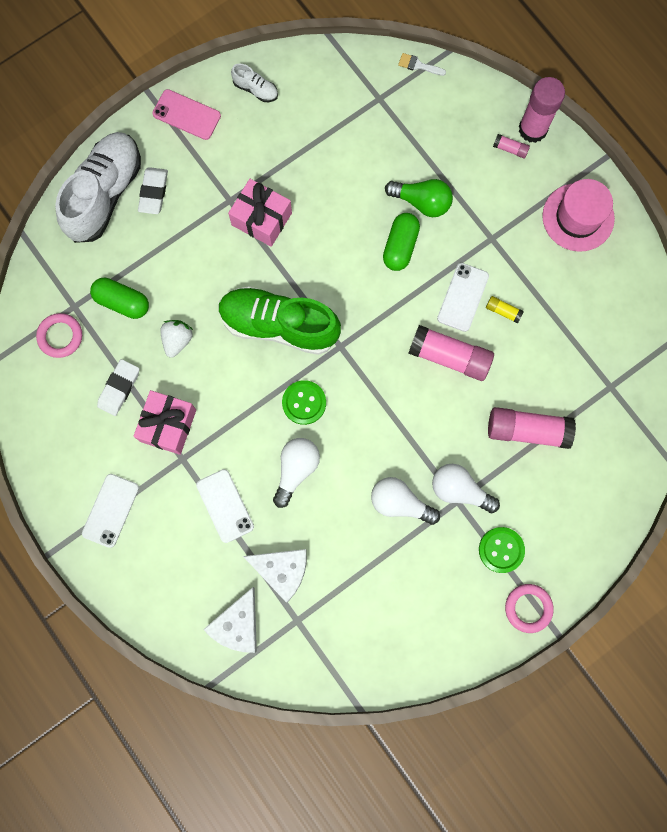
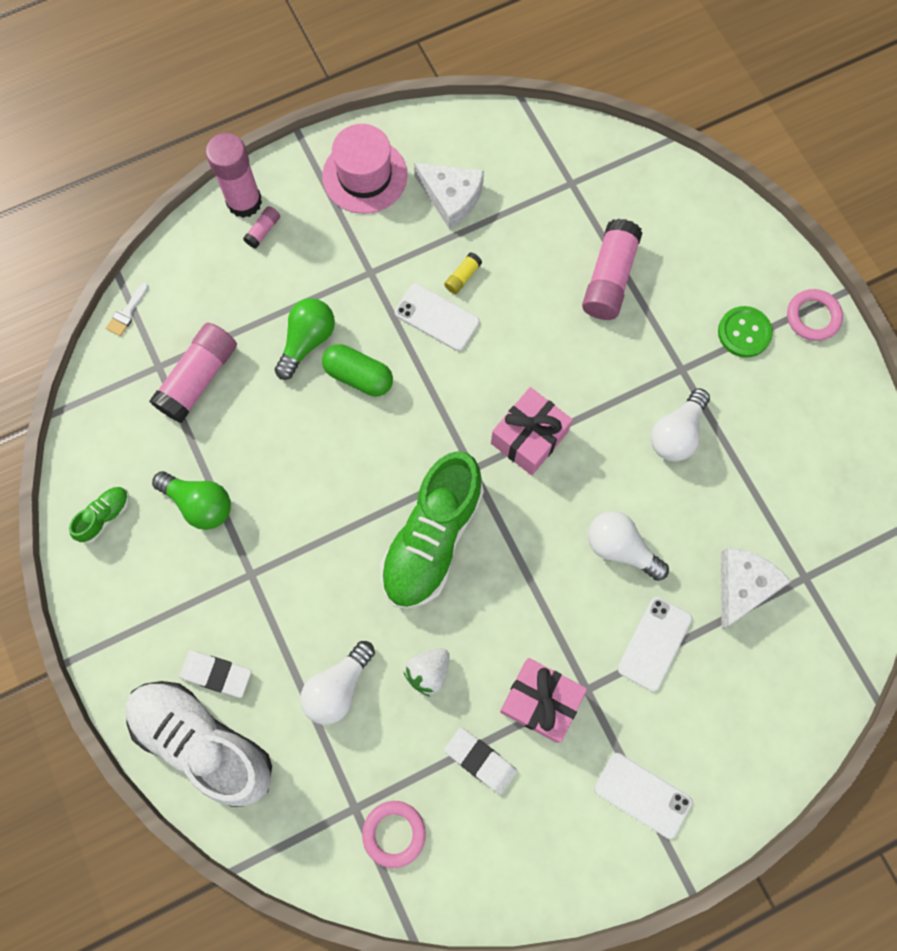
camera: 80 degrees left, 5 degrees down
(122, 302) = (362, 739): green capsule -> none
(177, 340) = (428, 672): white strawberry -> white strawberry turned 75 degrees counterclockwise
(186, 115) = (116, 613): pink phone -> none
(225, 506) = (654, 643): white phone -> white phone turned 45 degrees counterclockwise
(237, 624) = (804, 651): white cheese -> white cheese (451, 198)
(255, 89) = (105, 516): white shoe -> green shoe
(261, 219) = (286, 537): pink gift -> pink gift (529, 437)
(276, 152) = (199, 504): none -> green light bulb
(304, 403) = (537, 524): green button -> none
(449, 357) = (507, 346): pink glue stick -> pink glue stick (198, 379)
(459, 490) = (669, 364): white light bulb -> white light bulb (338, 687)

